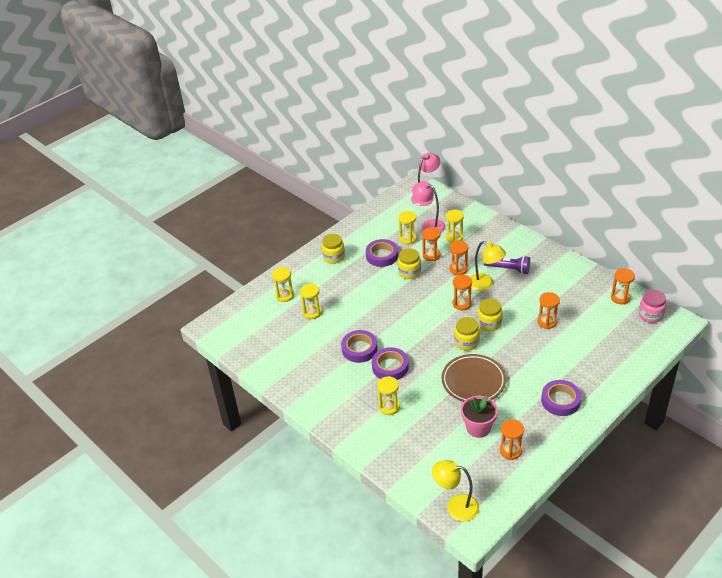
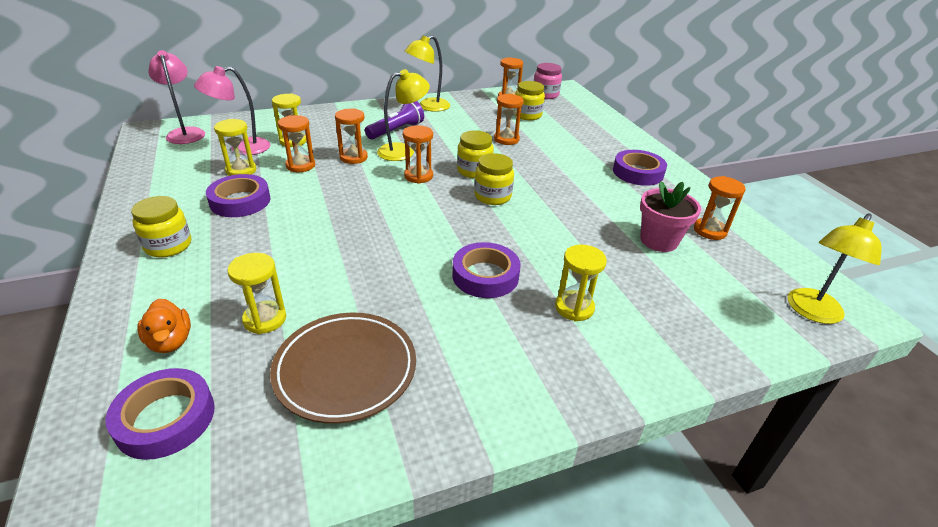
camera: 70 degrees left, 5 degrees down
(285, 295) = (170, 341): yellow hourglass -> orange duck
(359, 349) = (416, 294): purple tape -> purple tape (165, 418)
(409, 272) = (308, 192): yellow jar -> yellow jar (527, 115)
(473, 381) = (568, 215): brown plate -> brown plate (345, 370)
(559, 266) = (428, 107): none -> yellow lamp

